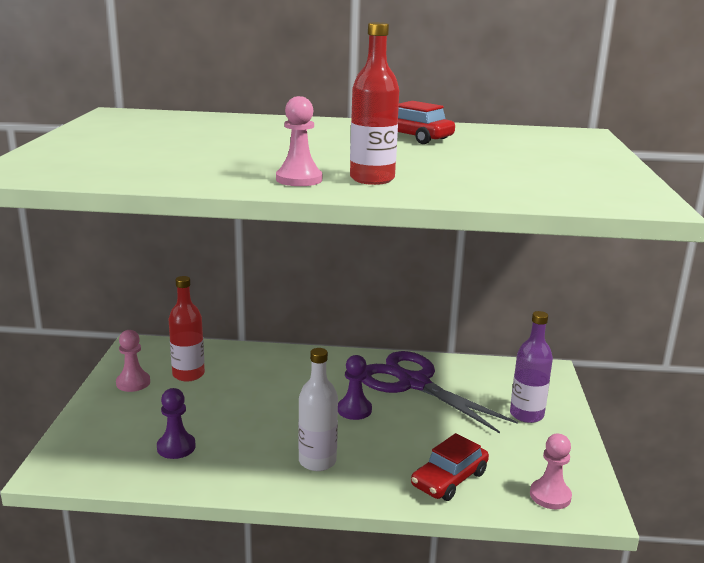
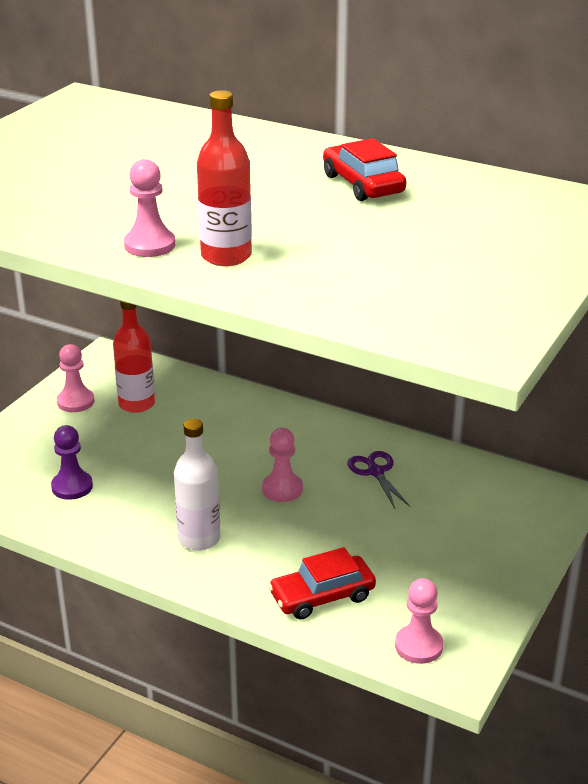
camera: 25 degrees right, 10 degrees up
(354, 410) = (282, 489): purple pawn -> pink pawn
(413, 383) = (375, 472): purple scissors -> purple scissors, size x0.46
(526, 414) = (478, 544): purple bottle -> none

